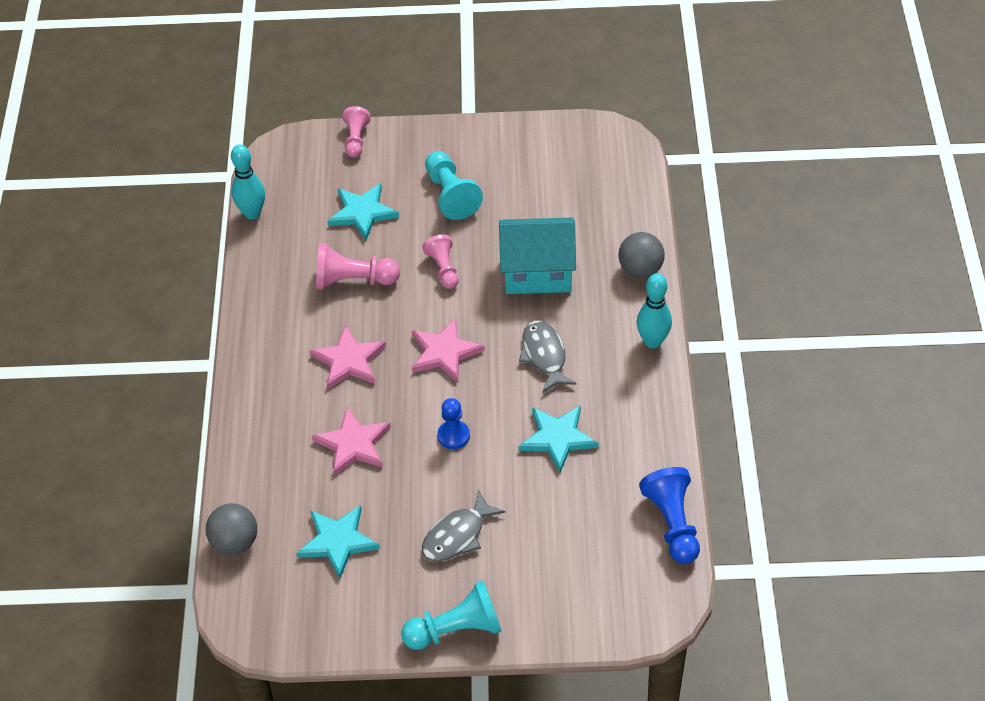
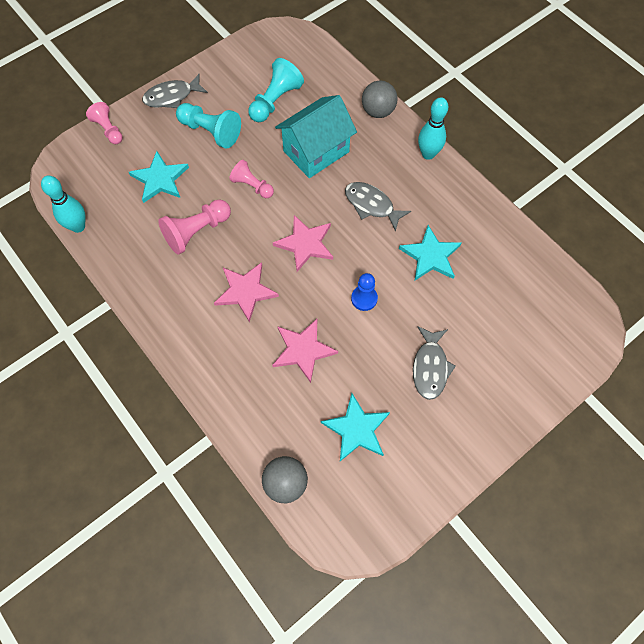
camera: 40 degrees left, 15 degrees up
(444, 140) = (172, 96): none -> grey fish
(456, 629) = (489, 435): turquoise pawn -> turquoise pawn (275, 101)
(672, 523) = (548, 266): blue pawn -> none

